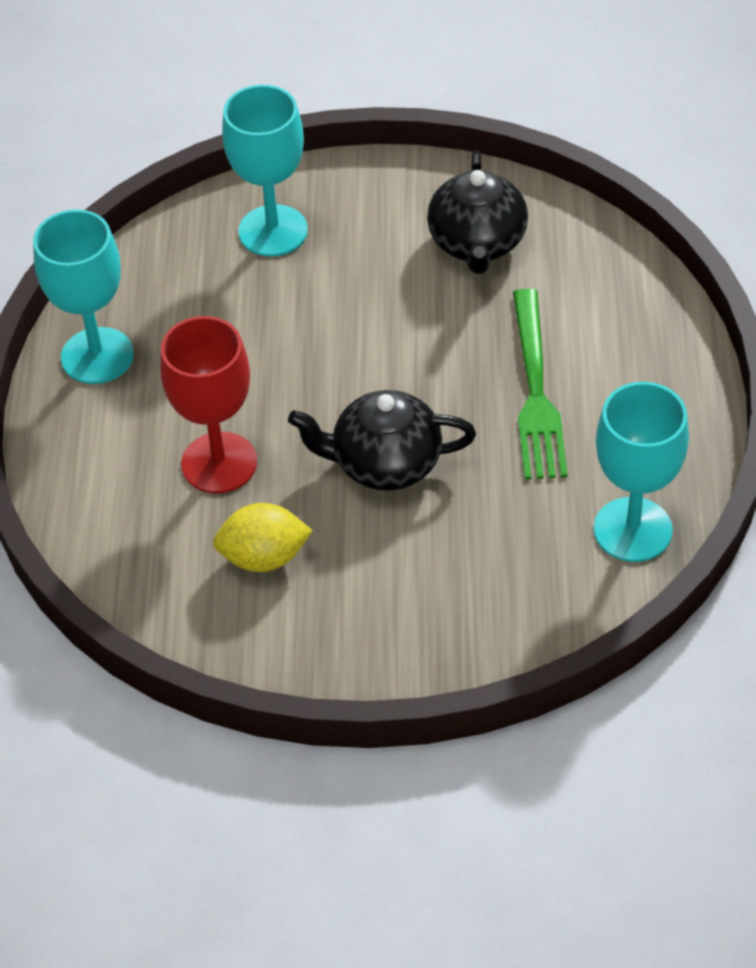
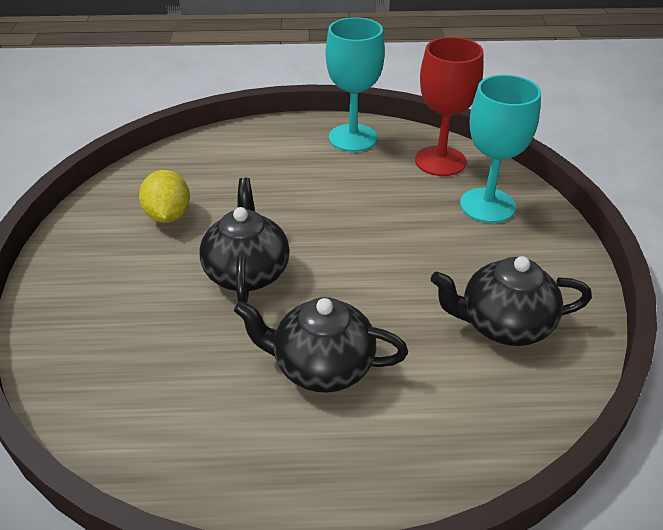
camera: 85 degrees right, 10 degrees down
(219, 463) = (256, 192): red goblet -> red goblet (440, 161)
(536, 392) = (322, 367): green fork -> black teapot
(632, 530) = (146, 440): turquoise goblet -> none

